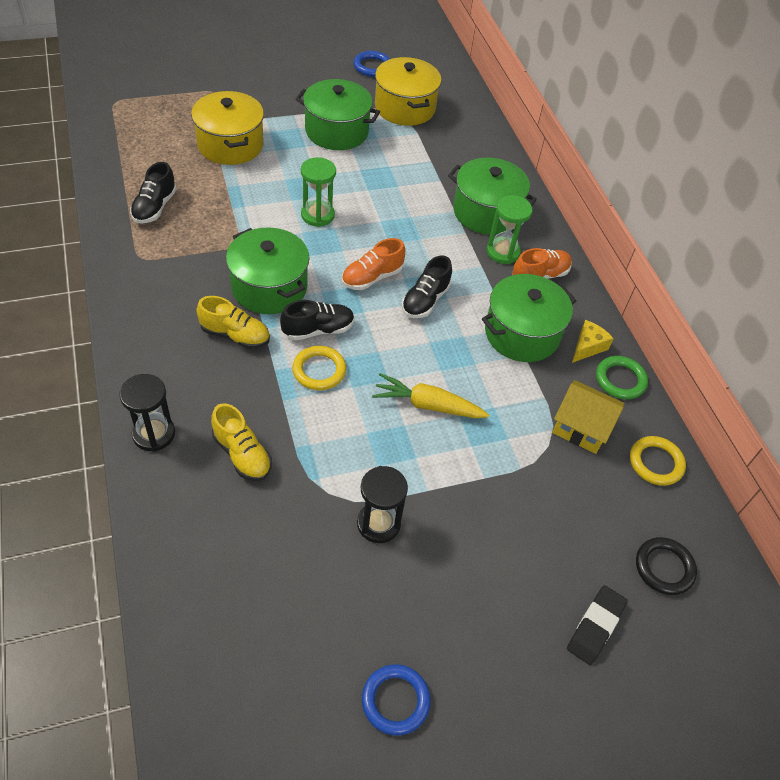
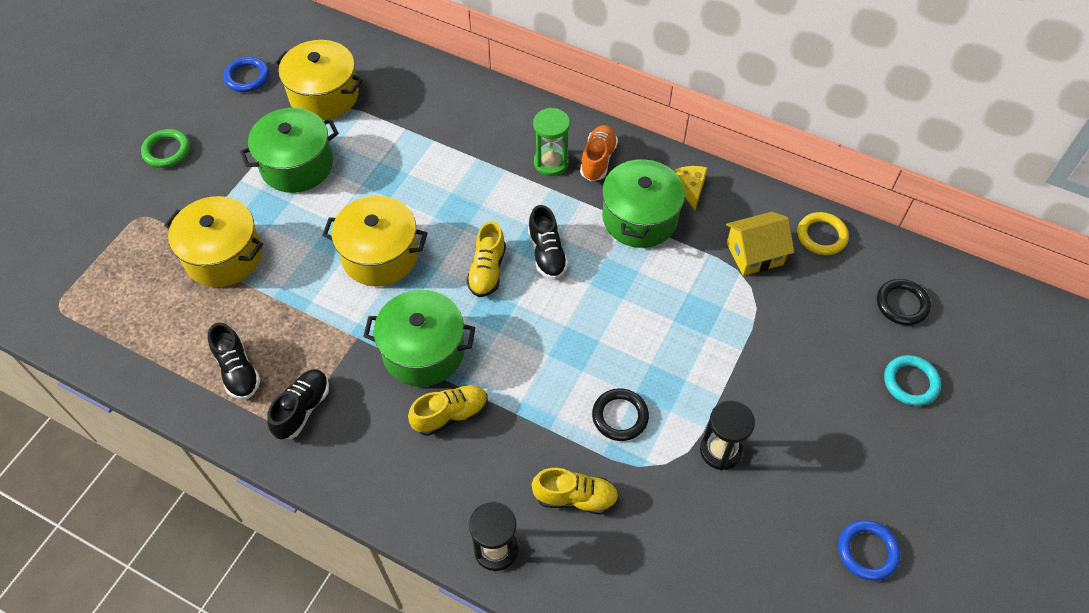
camera: 40 degrees left, 5 degrees up
(317, 215) = (380, 255): green hourglass -> yellow pot
(318, 330) = (503, 350): black shoe -> black shoe (302, 409)
(319, 370) = (545, 381): yellow ring -> none
(338, 436) = (620, 416): none -> black ring
(372, 277) = (487, 270): orange shoe -> yellow shoe
(427, 405) = (646, 334): yellow carrot -> none
(486, 212) = (500, 139): green pot -> none
(595, 626) = (910, 382): black eraser -> turquoise ring
(620, 380) = (737, 195): green ring -> green ring (167, 151)

